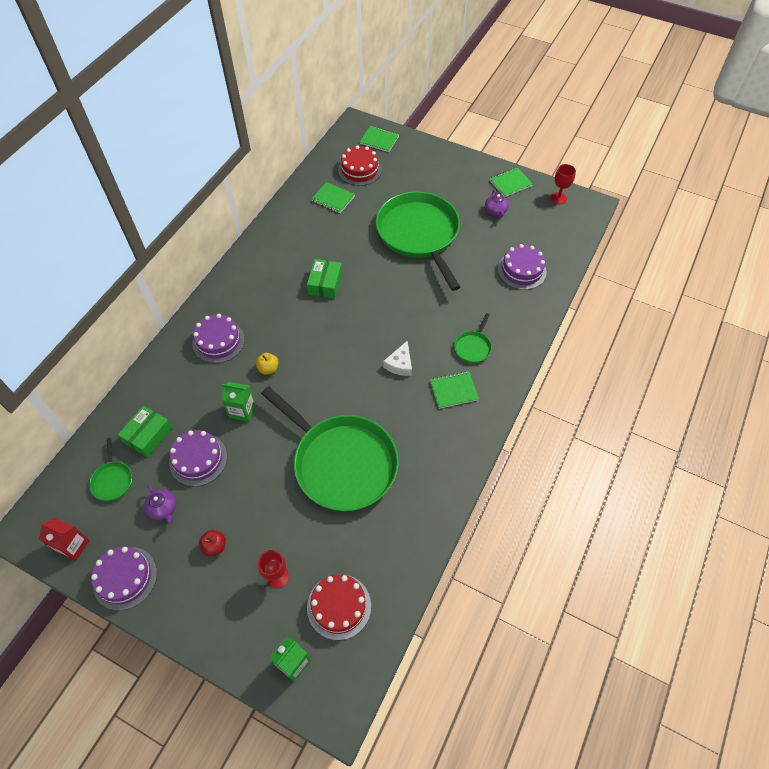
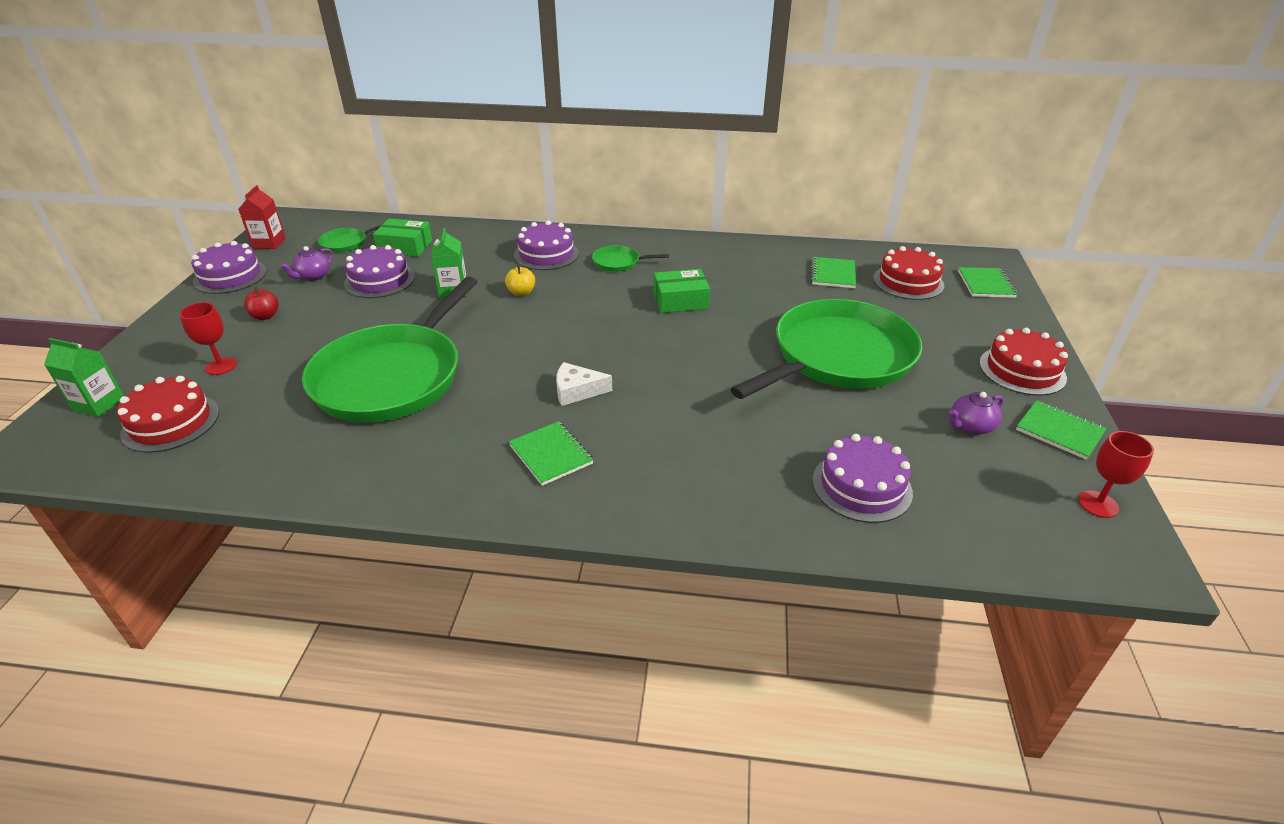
camera: 70 degrees right, 20 degrees down
(462, 170) = (1022, 370): none -> red cake
(473, 347) = (649, 459): green pan -> green pan (619, 262)

